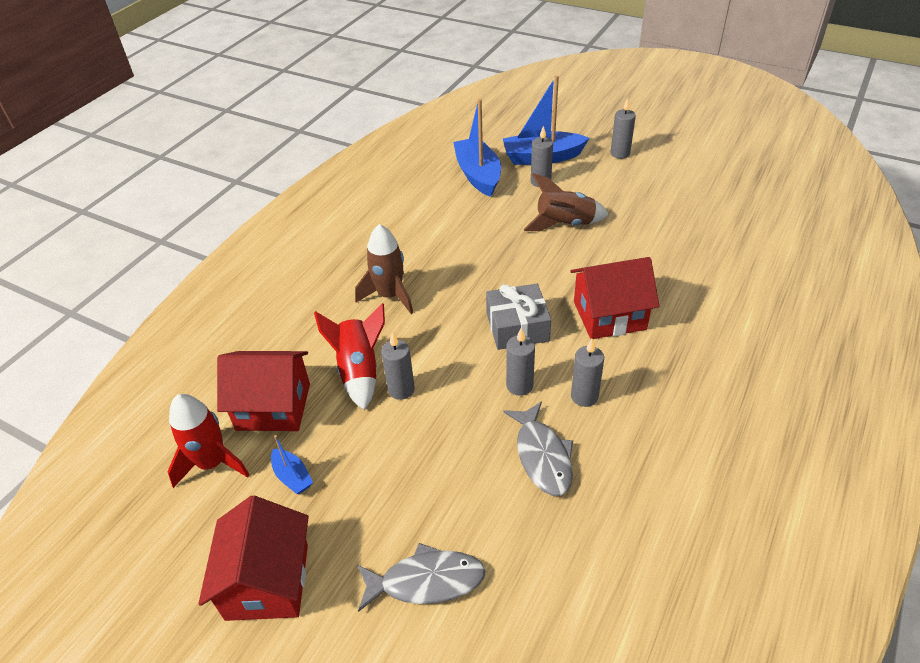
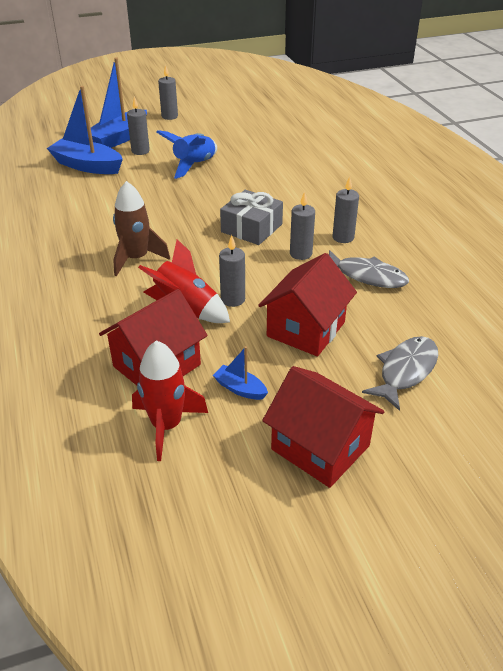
camera: 50 degrees left, 5 degrees down
(292, 476) = (240, 389): blue boat -> blue boat turned 150 degrees counterclockwise
(564, 224) = (194, 165): brown rocket -> blue rocket
(609, 315) = (294, 195): red house -> red house (306, 329)

